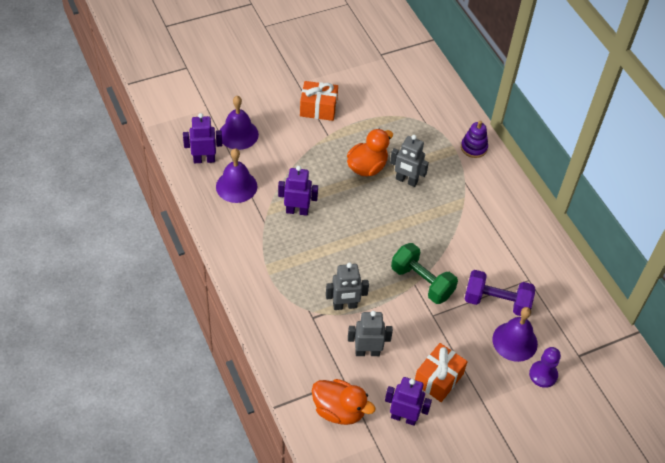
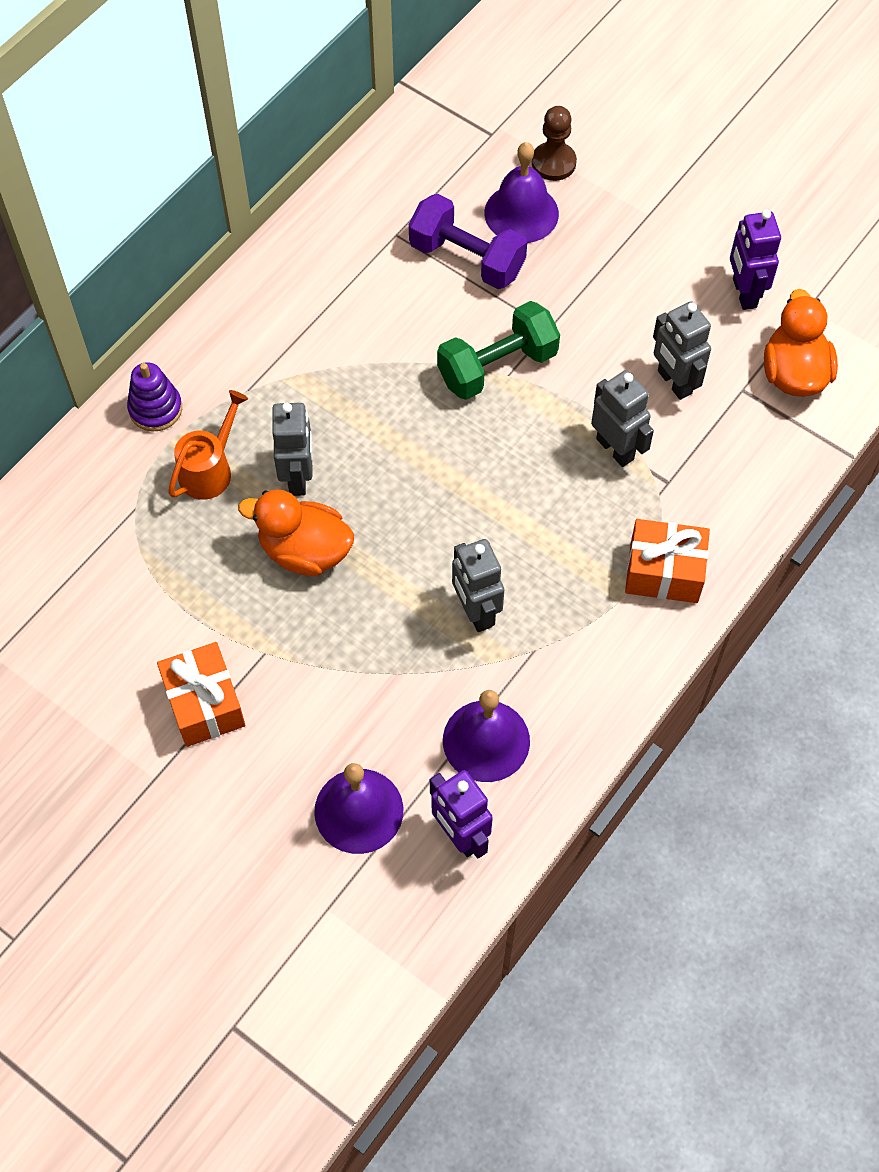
camera: 115 degrees left, 10 degrees up
(297, 211) = (475, 612): purple robot -> grey robot
(422, 282) = (497, 367): green dumbbell -> green dumbbell turned 45 degrees clockwise
(430, 153) = (210, 469): none -> orange watering can
(438, 378) = (651, 278): orange gift -> orange gift (664, 572)
(496, 302) = (467, 259): purple dumbbell -> purple dumbbell turned 45 degrees counterclockwise
(543, 375) = (553, 163): purple pawn -> brown pawn

